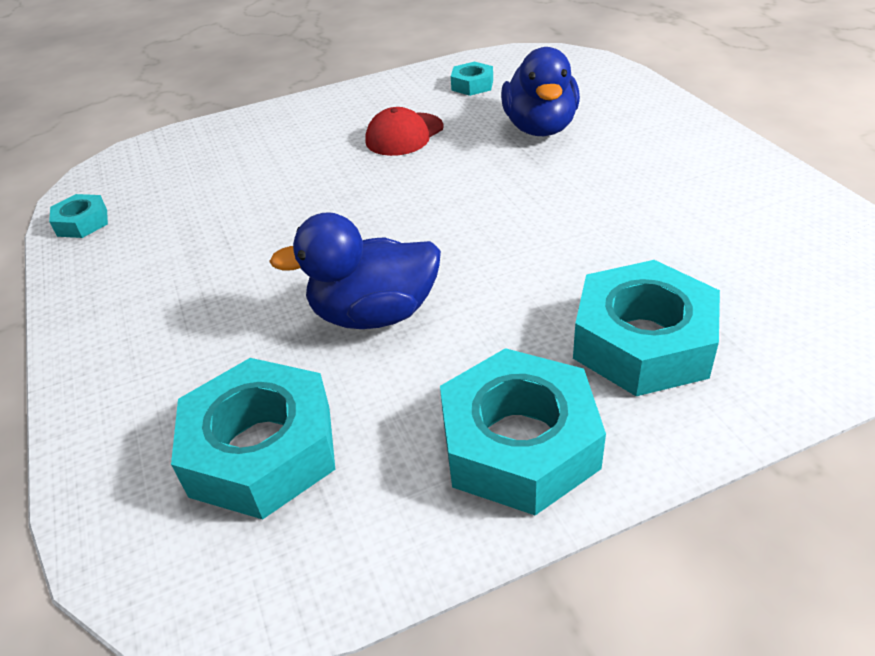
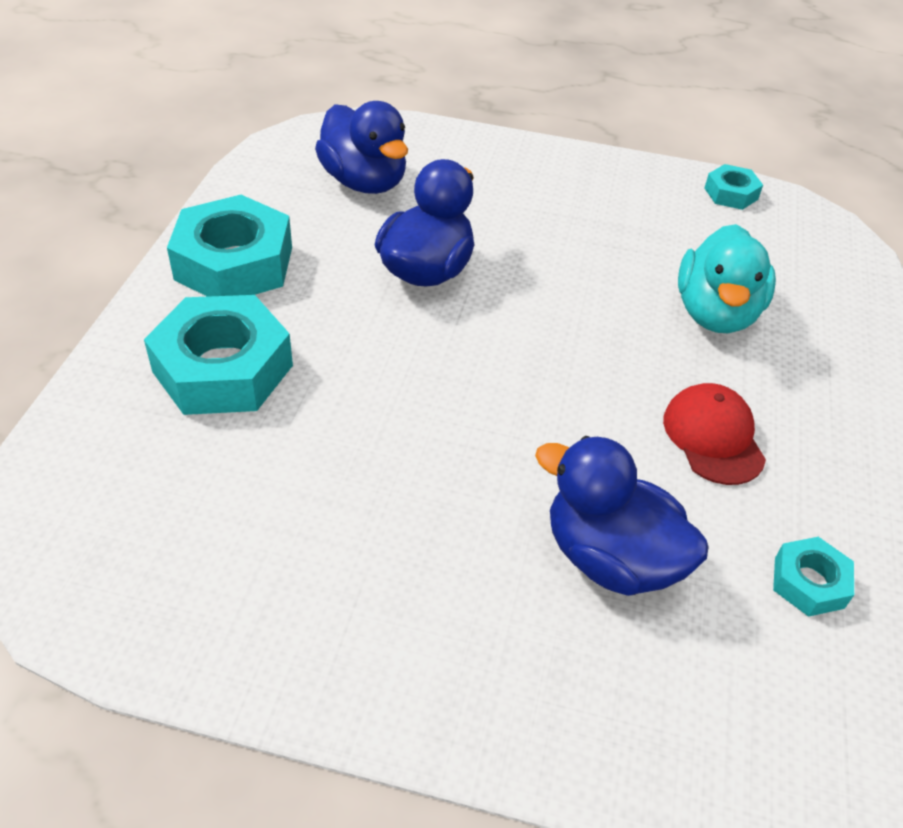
camera: 120 degrees right, 5 degrees up
(262, 450) = (364, 182): turquoise nut -> blue duck
(274, 173) = (715, 313): none -> turquoise duck

